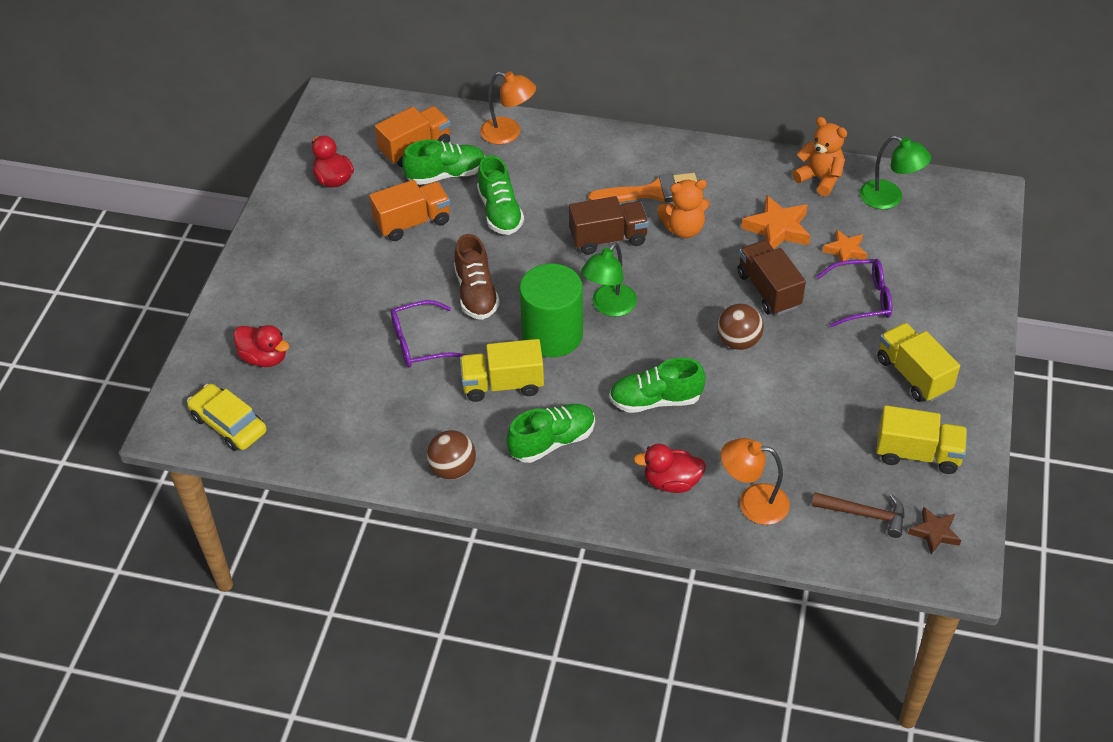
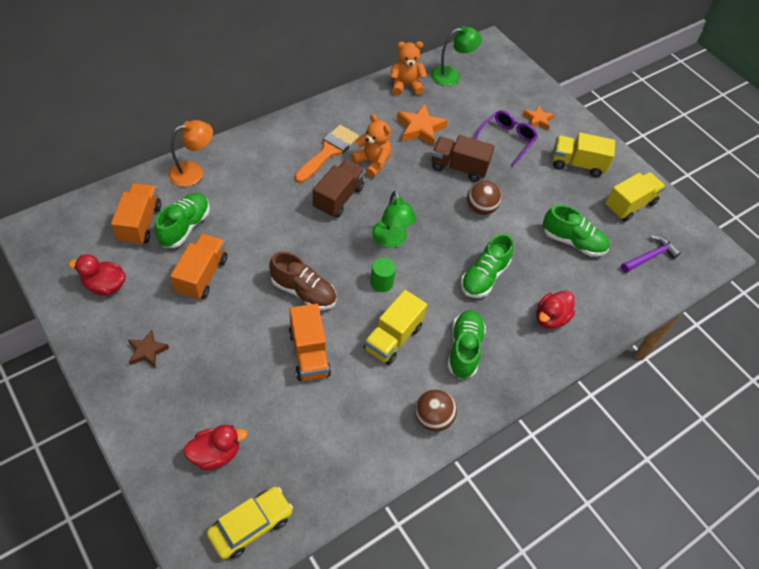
camera: 55 degrees left, 5 degrees up
(229, 424) = (251, 525): yellow car -> yellow car turned 150 degrees clockwise
(419, 343) = (309, 353): purple glasses -> orange truck
(500, 212) = (252, 227): green shoe -> green shoe (572, 242)
(552, 335) = (381, 283): green cylinder -> green cylinder, size x0.47
(683, 229) = (372, 163): orange teddy bear -> orange teddy bear turned 75 degrees counterclockwise
(752, 502) = (599, 295): orange lamp -> none
(845, 250) = (466, 118): orange star -> orange star (537, 120)
(864, 514) = (649, 257): brown hammer -> purple hammer
(934, 533) = (685, 240): brown star -> brown star (147, 351)

